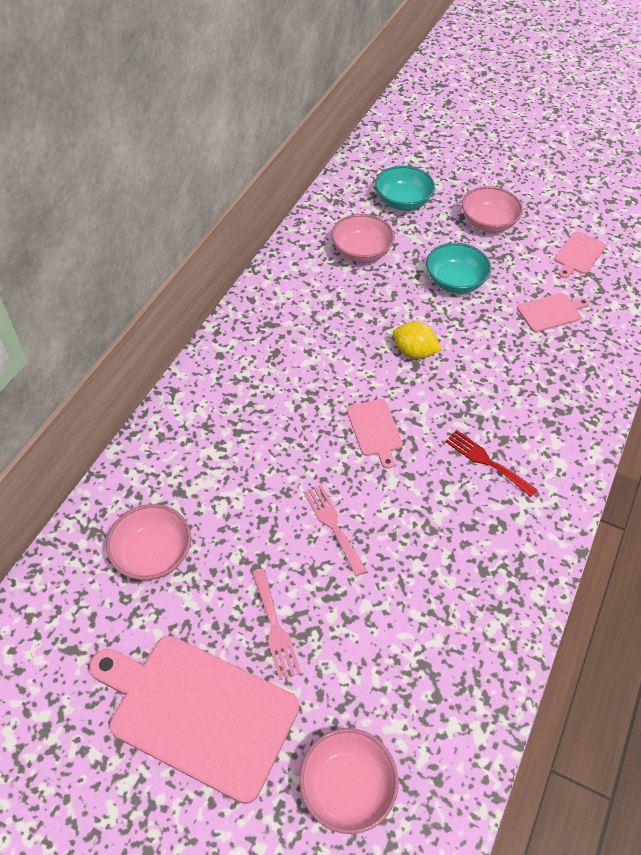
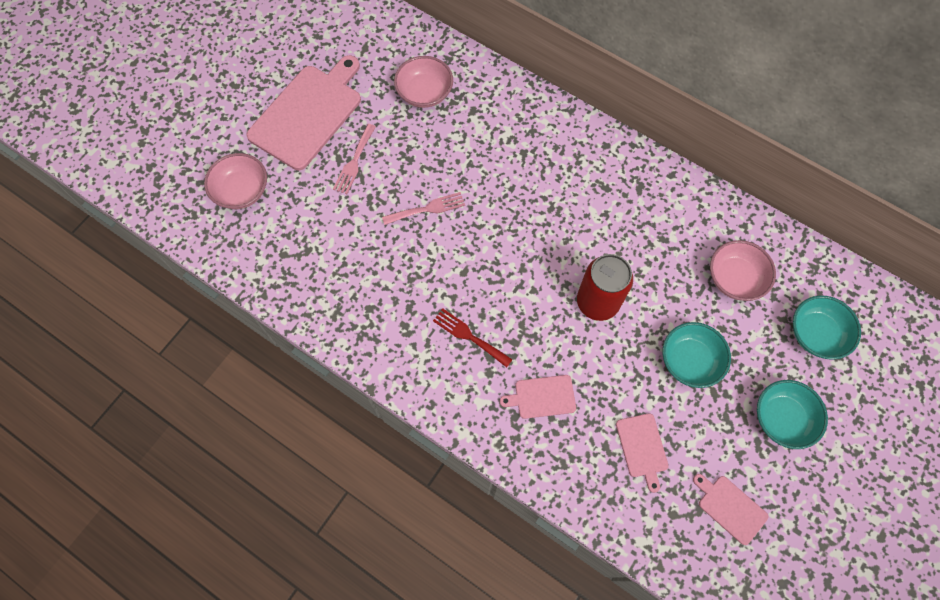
camera: 100 degrees right, 15 degrees up
(275, 628) = (354, 162): pink fork -> pink fork turned 60 degrees counterclockwise
(375, 430) = (513, 253): pink cutting board -> pink cutting board (542, 397)
(414, 352) = (597, 302): yellow lemon -> red can
(486, 461) = (469, 336): red fork -> red fork turned 105 degrees counterclockwise
(488, 223) = (782, 418): pink bowl -> turquoise bowl

